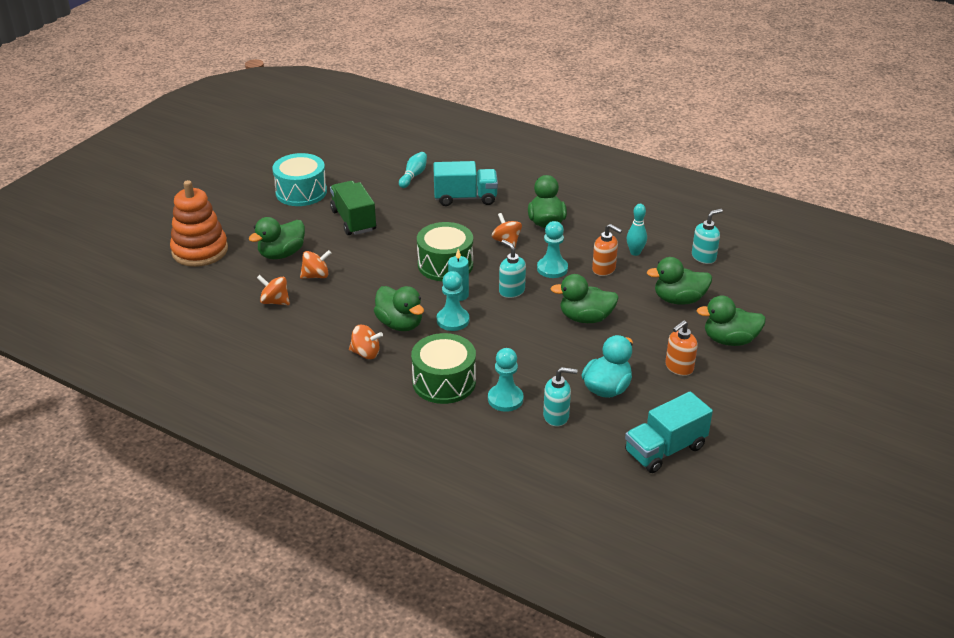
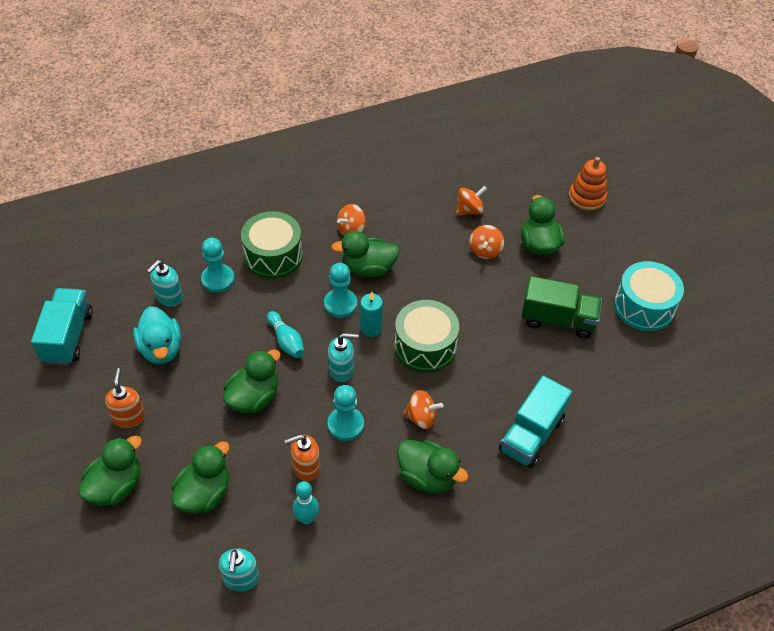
camera: 125 degrees right, 15 degrees up
(200, 251) = (587, 197): orange stacking toy -> orange stacking toy, size x0.67
(413, 176) = (613, 416): turquoise bowling pin -> turquoise bowling pin (286, 341)

